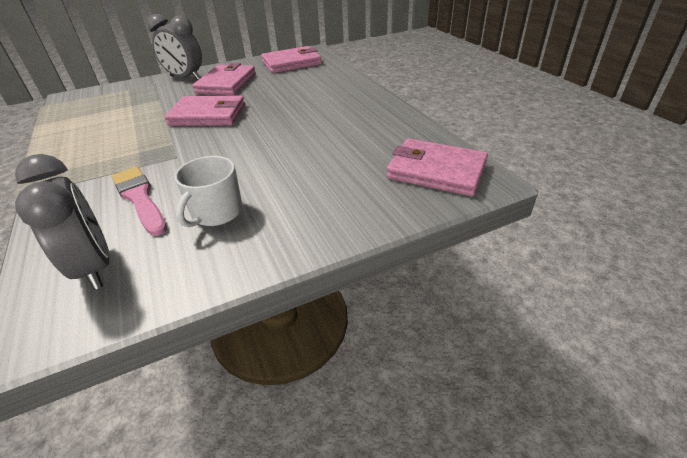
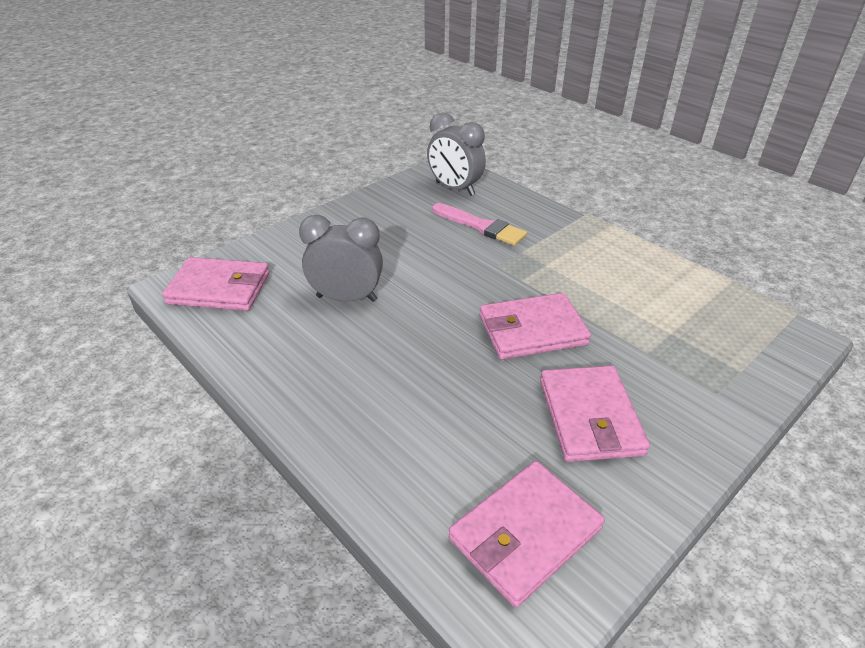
camera: 160 degrees right, 0 degrees up
(185, 78) = (691, 424): grey clock -> grey clock (346, 298)
(216, 212) = (406, 226): white mug -> none

